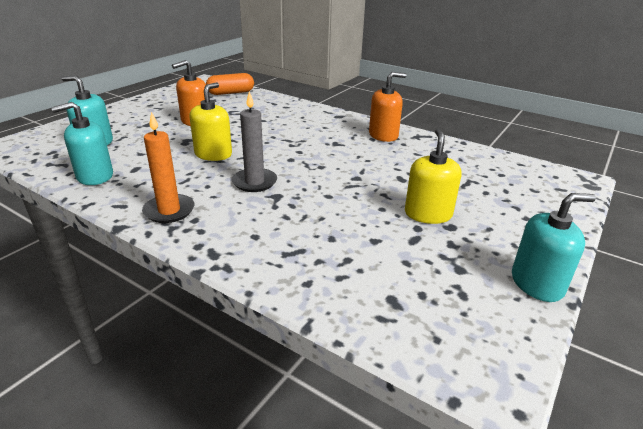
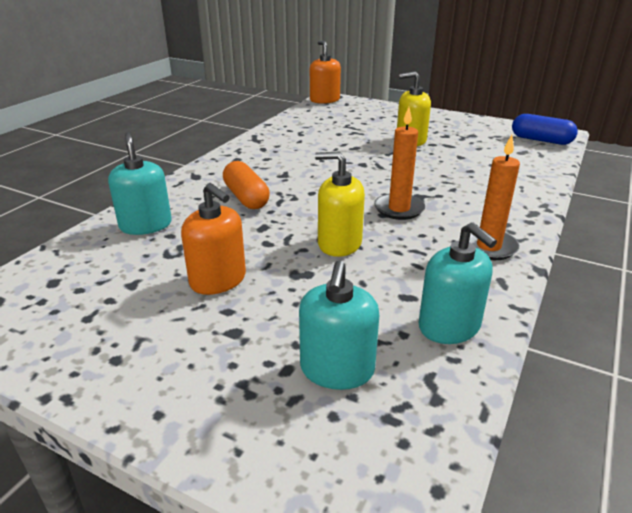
camera: 95 degrees left, 0 degrees up
(231, 93) = (65, 269): orange capsule -> orange capsule (246, 197)
(254, 182) = (399, 209): grey candle -> orange candle
(383, 135) = (257, 153): orange soap dispenser -> orange soap dispenser (324, 100)
(449, 341) = (541, 140): none -> blue capsule
(537, 284) = (470, 119): turquoise soap dispenser -> turquoise soap dispenser (146, 225)

